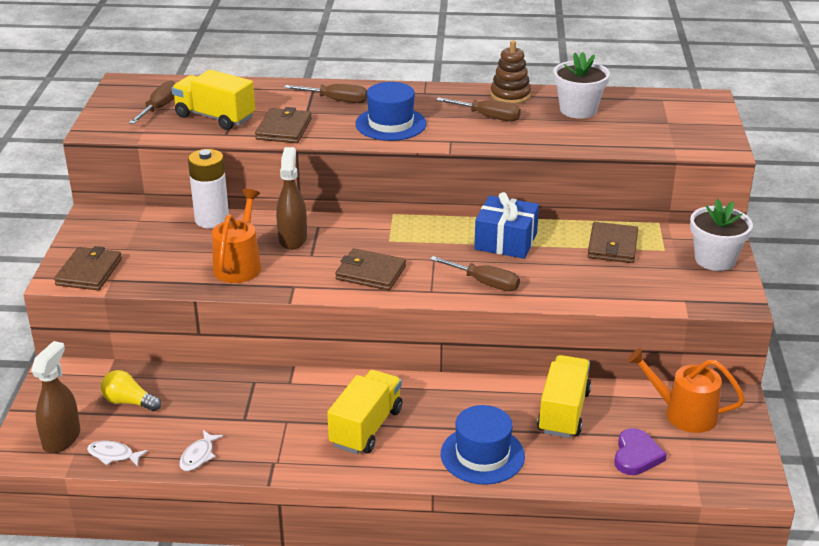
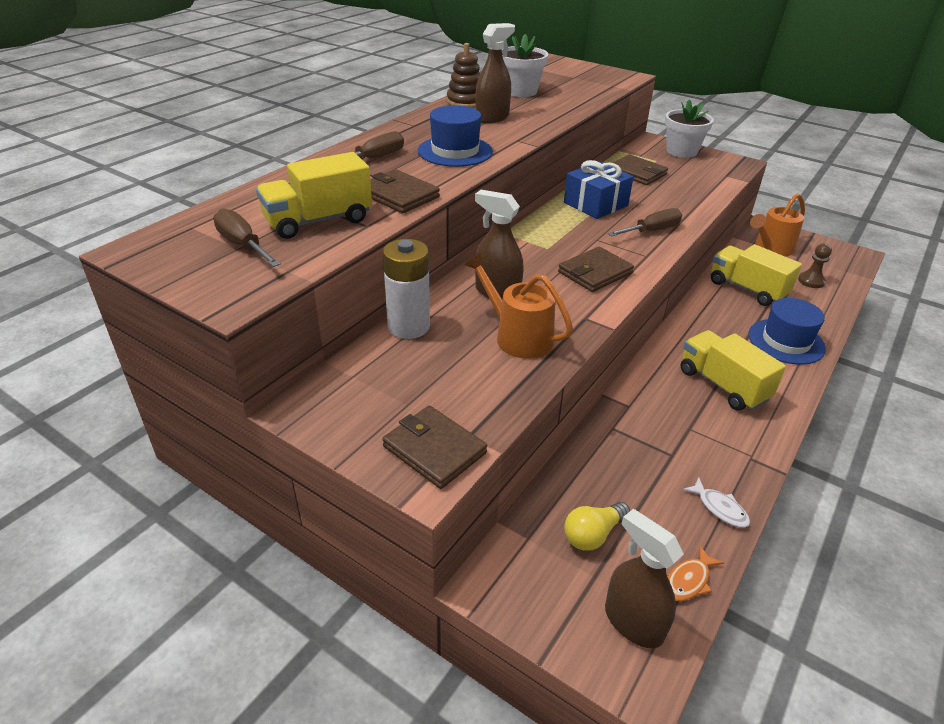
camera: 60 degrees left, 5 degrees up
(113, 455) = (689, 580): white fish -> orange fish
(488, 117) = (492, 118): brown screwdriver -> brown spray bottle
(636, 455) = (811, 281): purple heart -> brown pawn

